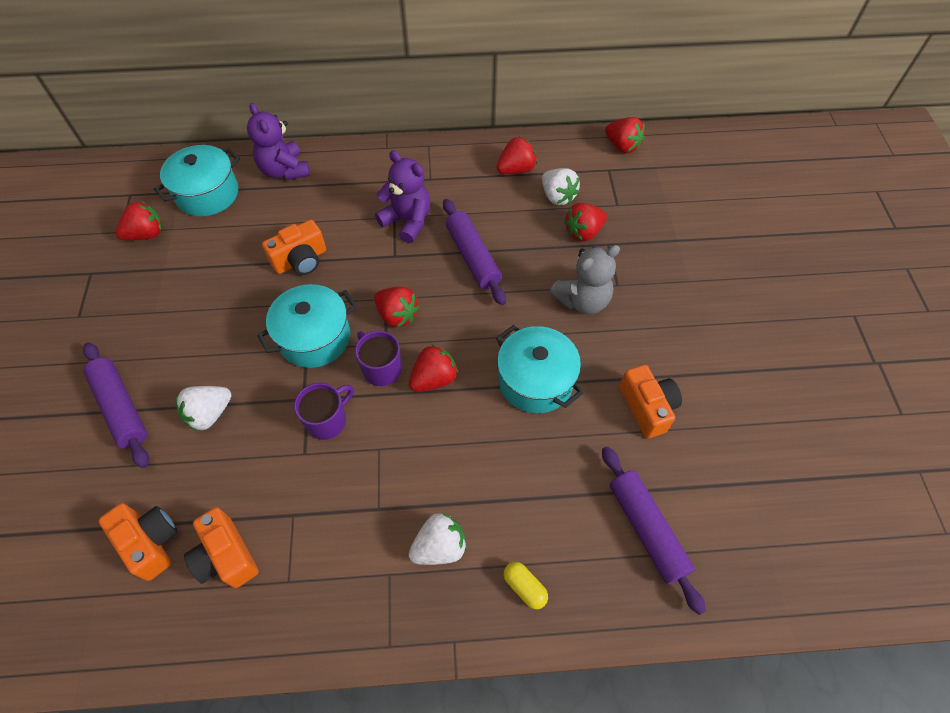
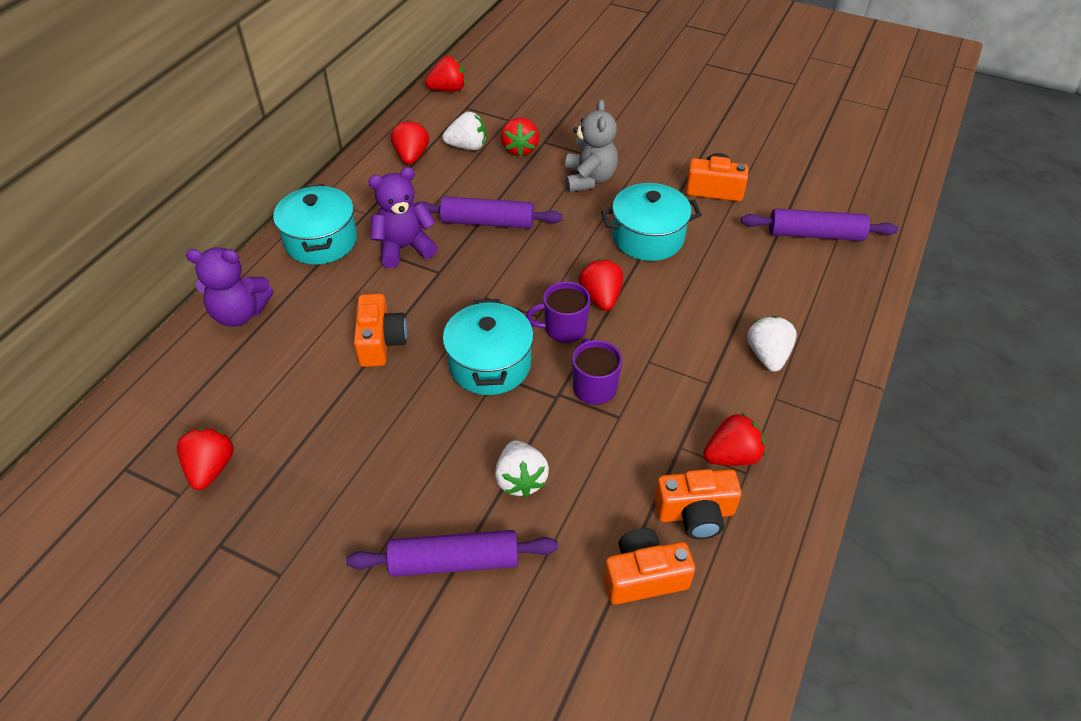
camera: 60 degrees left, 10 degrees down
(207, 194) = (205, 391): turquoise pot -> turquoise pot (321, 241)
(397, 315) = (511, 296): red strawberry -> red strawberry (731, 456)
(524, 587) = (828, 319): yellow capsule -> none

